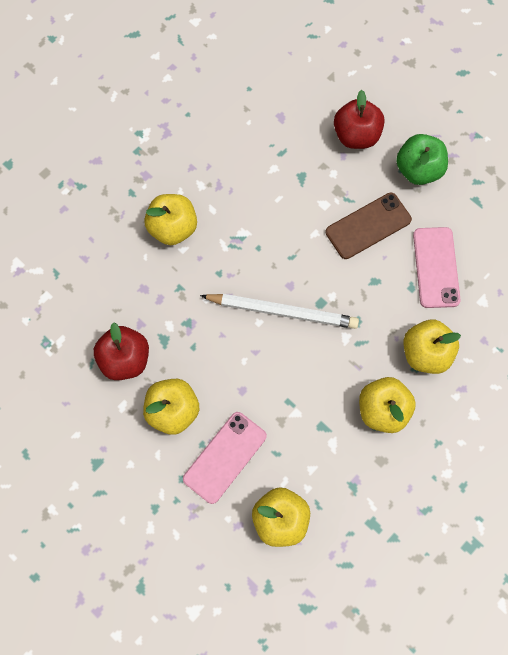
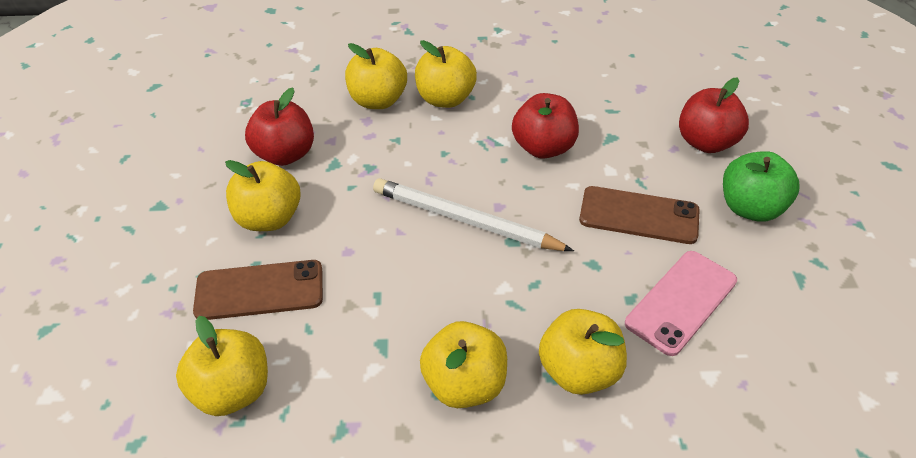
camera: 45 degrees right, 25 degrees down
(132, 266) = (378, 100): none -> yellow apple
(224, 457) = (259, 290): pink phone -> brown phone
(271, 218) = (543, 148): none -> red apple
(282, 311) = (465, 220): white pencil -> white pencil turned 150 degrees clockwise

